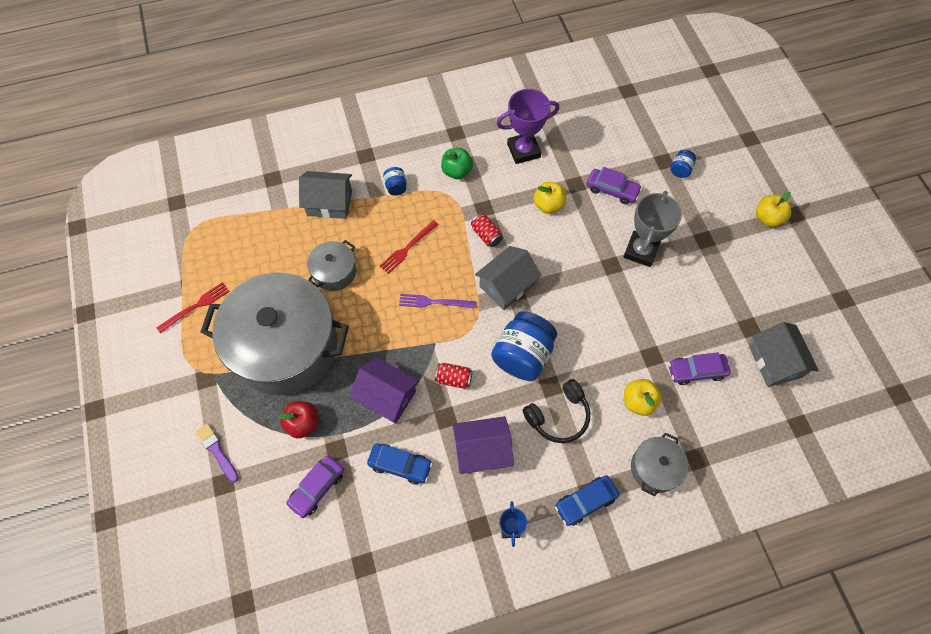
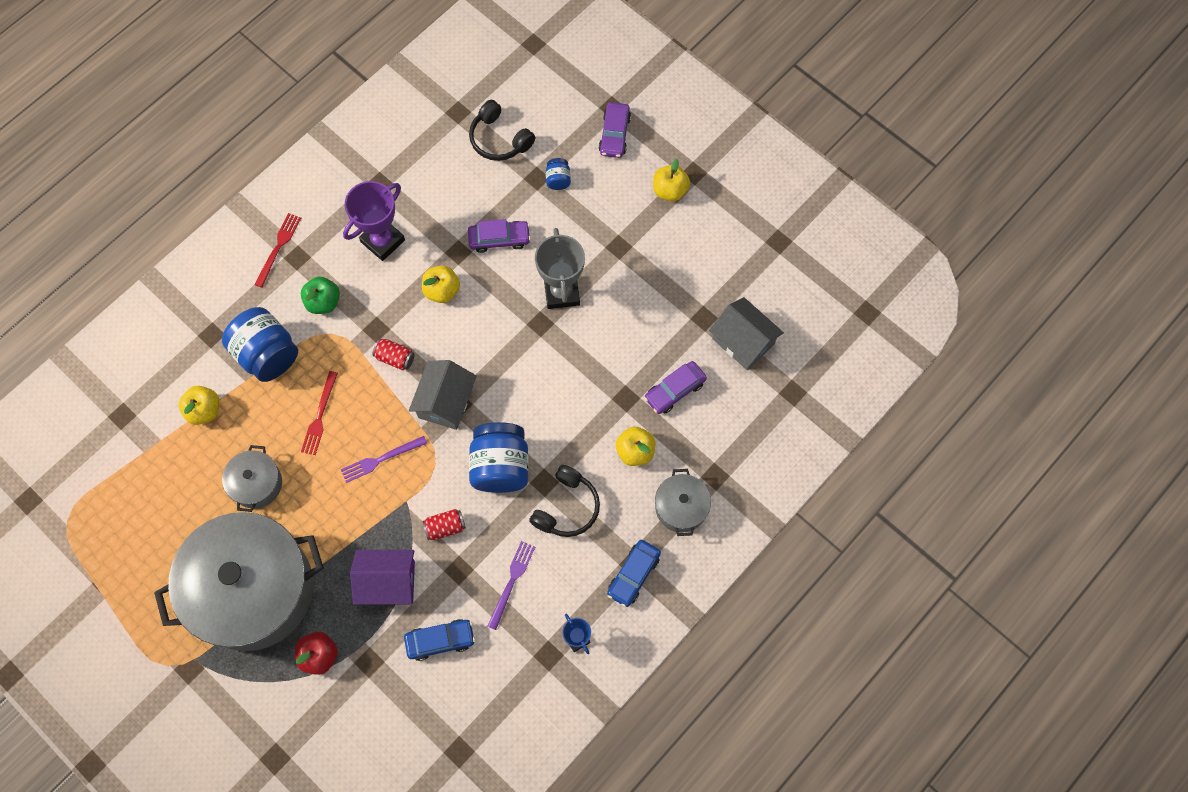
camera: 30 degrees left, 5 degrees up
(196, 306) = (128, 601): red fork -> red fork (278, 247)
(217, 451) = (248, 732): purple brush -> none
(317, 488) = (371, 708): purple car -> purple car (614, 134)
(329, 203) = (204, 410): grey house -> yellow apple
(396, 187) = (267, 354): blue jar -> blue jar, size x2.18
(482, 450) = (511, 582): purple house -> purple fork
(649, 122) = (499, 139): none -> black headphones

